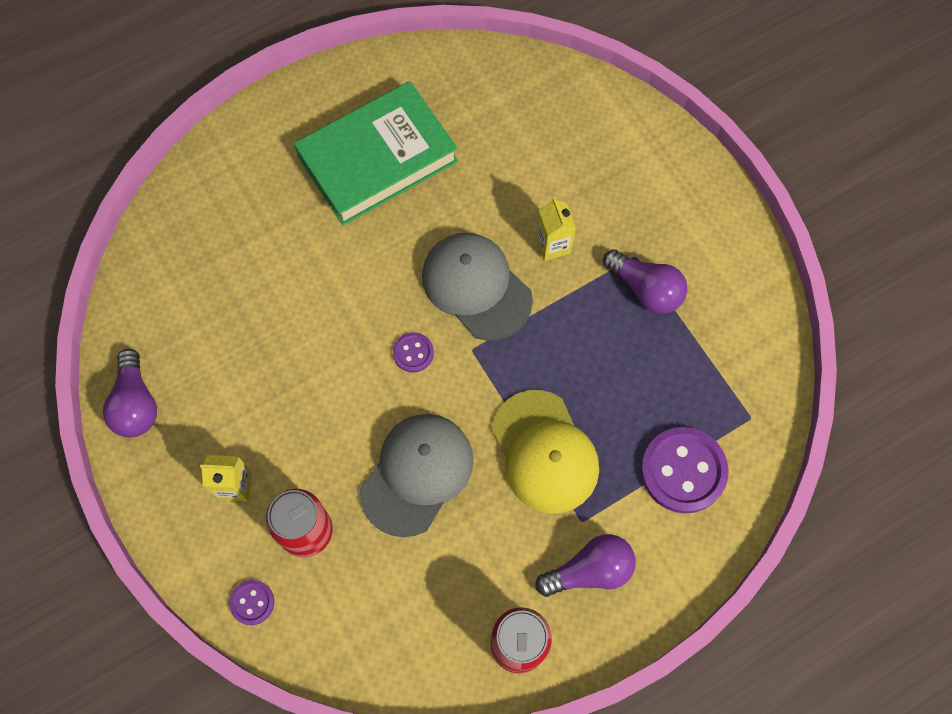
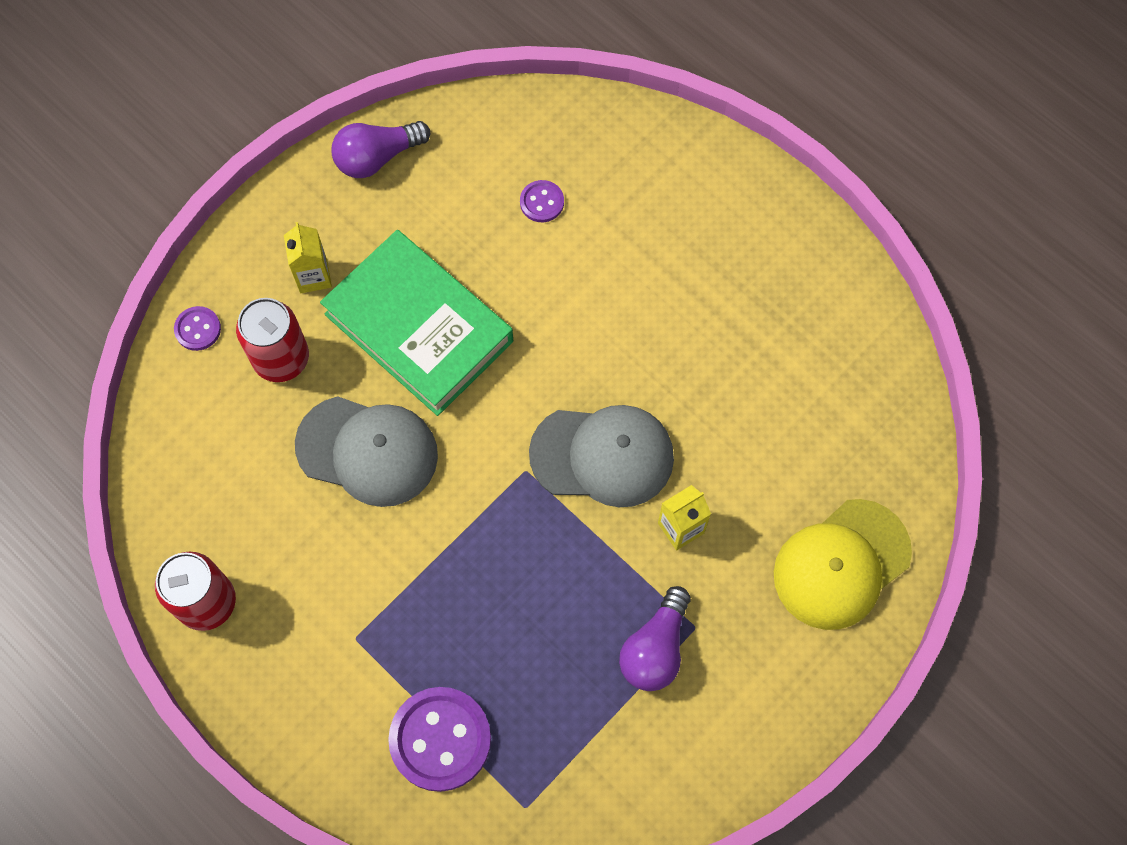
camera: 75 degrees right, 0 degrees up
(377, 159) = (730, 307): green book -> green book (419, 327)
(413, 353) = (504, 410): purple button -> purple button (542, 202)
(476, 287) = (602, 456): grey cap -> grey cap turned 60 degrees clockwise
(544, 452) = (425, 579): yellow cap -> yellow cap (841, 564)
(589, 570) = (302, 659): purple light bulb -> none

